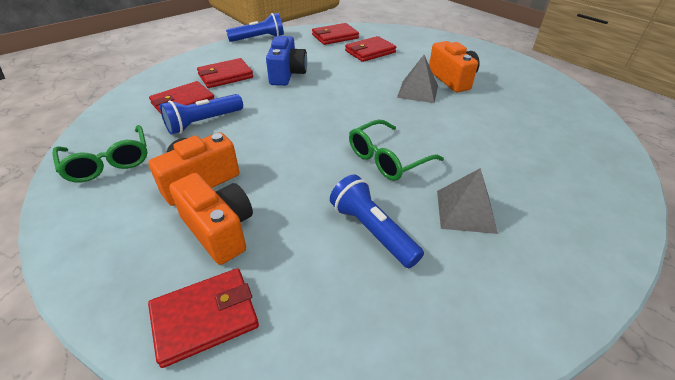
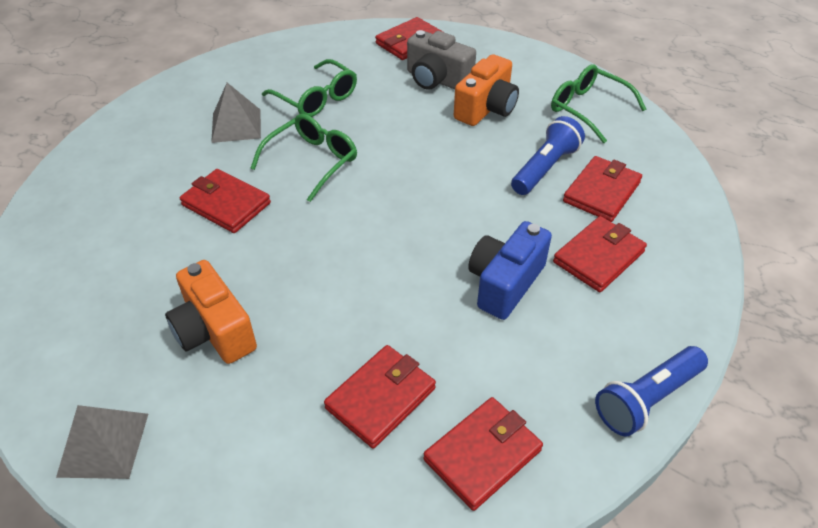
camera: 165 degrees right, 5 degrees up
(219, 230) = (437, 80): orange camera -> grey camera
(287, 74) = (505, 283): blue camera -> blue camera turned 45 degrees clockwise
(372, 231) = (316, 99): blue flashlight -> green glasses
(417, 91) = (277, 284): grey pyramid -> grey pyramid (103, 444)
(459, 138) = (226, 204): none -> red wallet

